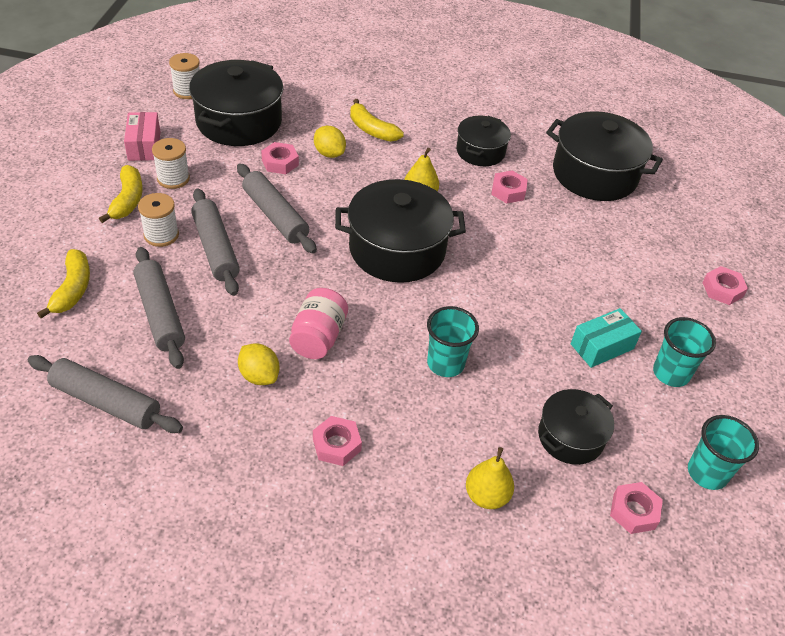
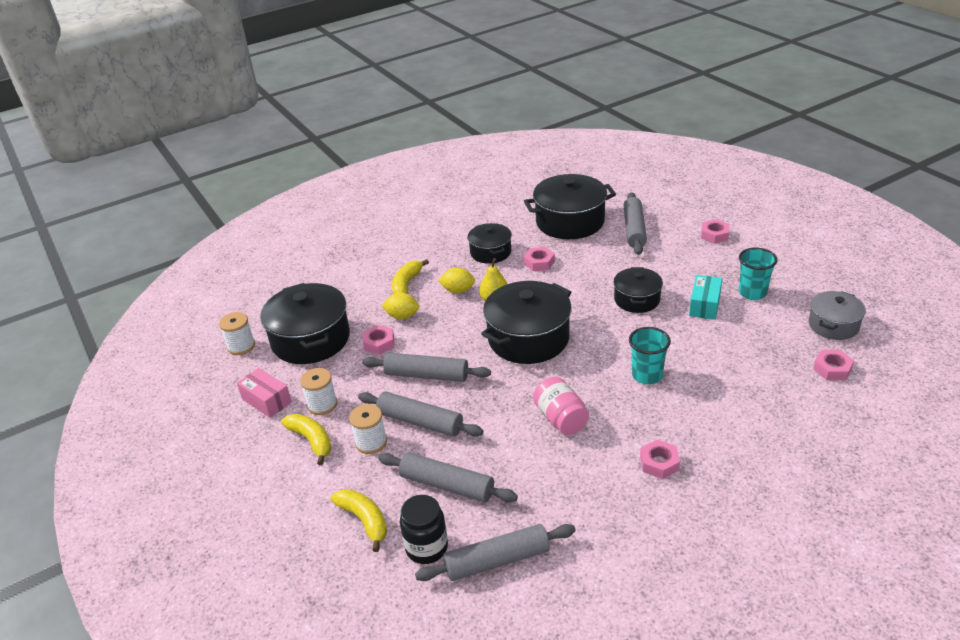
camera: 35 degrees left, 10 degrees down
(78, 347) = (426, 548): none -> black jar
(259, 376) = (562, 466): yellow lemon -> yellow lemon (458, 290)
(371, 129) = (406, 284): yellow banana -> yellow banana turned 105 degrees clockwise
(486, 496) = (765, 421): yellow pear -> none
(570, 437) = (757, 360): black pot -> black pot (637, 299)
(646, 225) = (634, 229): none -> grey rolling pin
(707, 473) = (833, 325): turquoise cup -> grey pot

